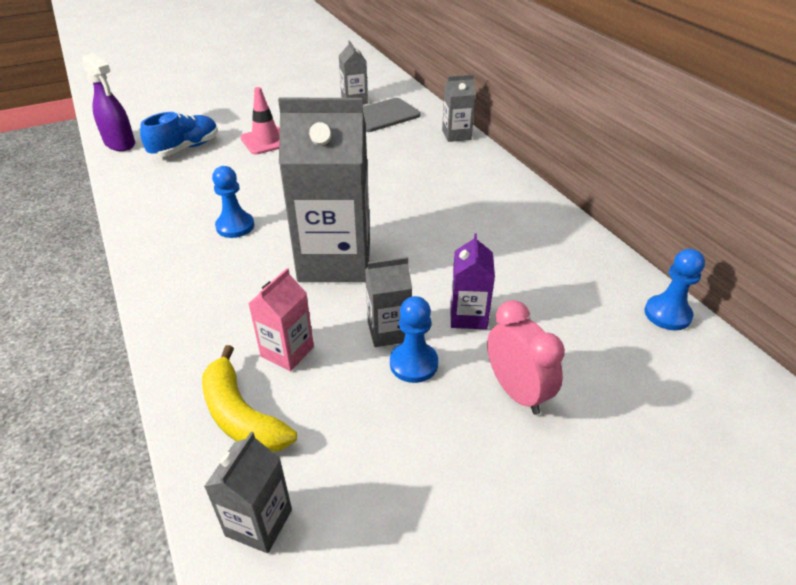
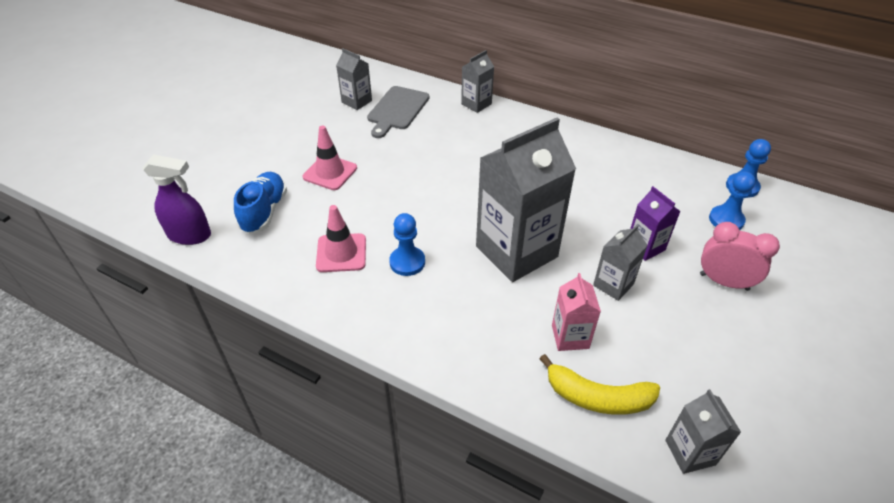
camera: 35 degrees left, 5 degrees up
(197, 198) = (341, 253): none -> pink traffic cone
(413, 363) = (652, 298): blue pawn -> blue pawn (726, 220)

